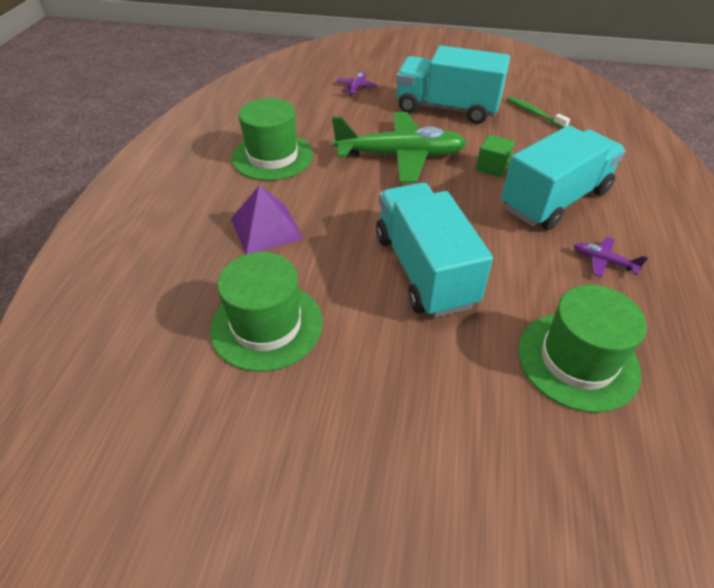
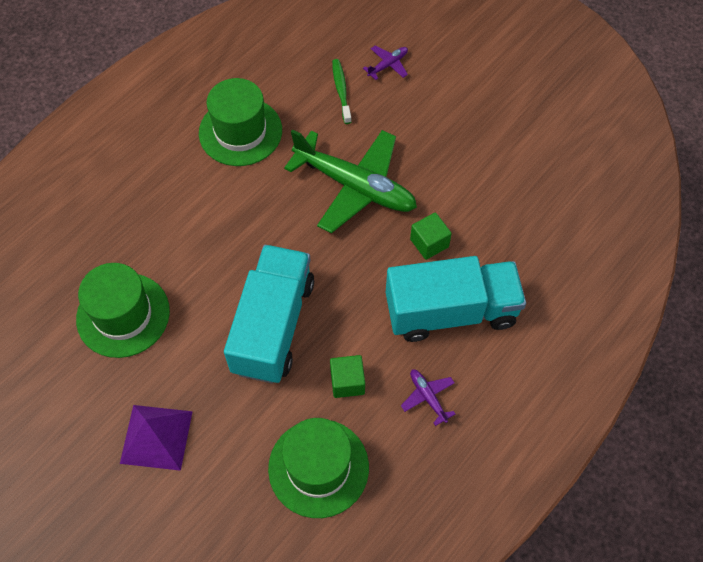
camera: 30 degrees right, 15 degrees up
(266, 228) = (181, 218): purple pyramid -> purple pyramid (156, 437)
(447, 108) = (455, 140): turquoise truck -> none
(529, 281) = (347, 382): none -> green cube
(534, 113) = (541, 190): green toothbrush -> green toothbrush (341, 90)

